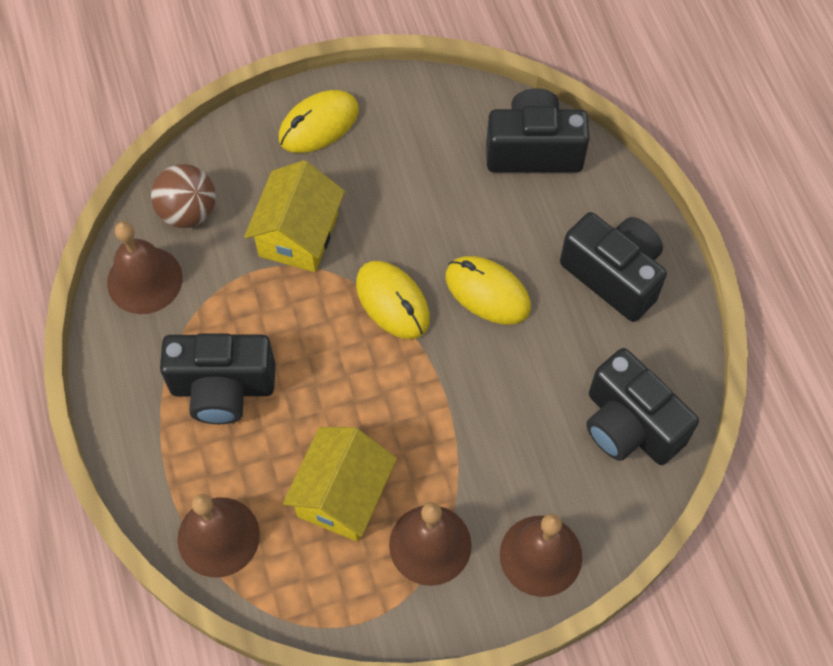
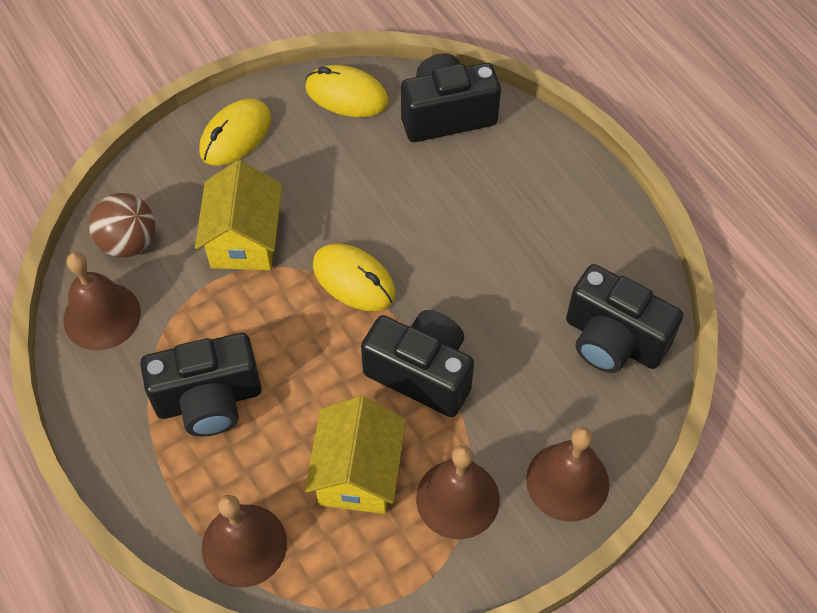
camera: 15 degrees left, 5 degrees down
(487, 292) = (442, 251): yellow mouse -> yellow mouse (347, 95)
(614, 275) = (555, 209): black camera -> black camera (421, 373)

